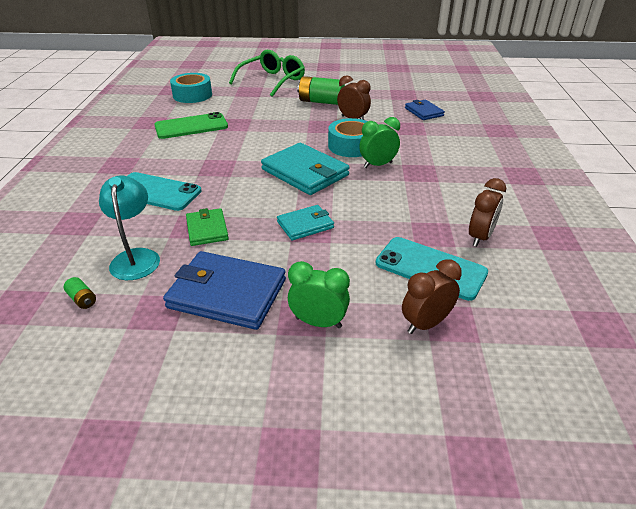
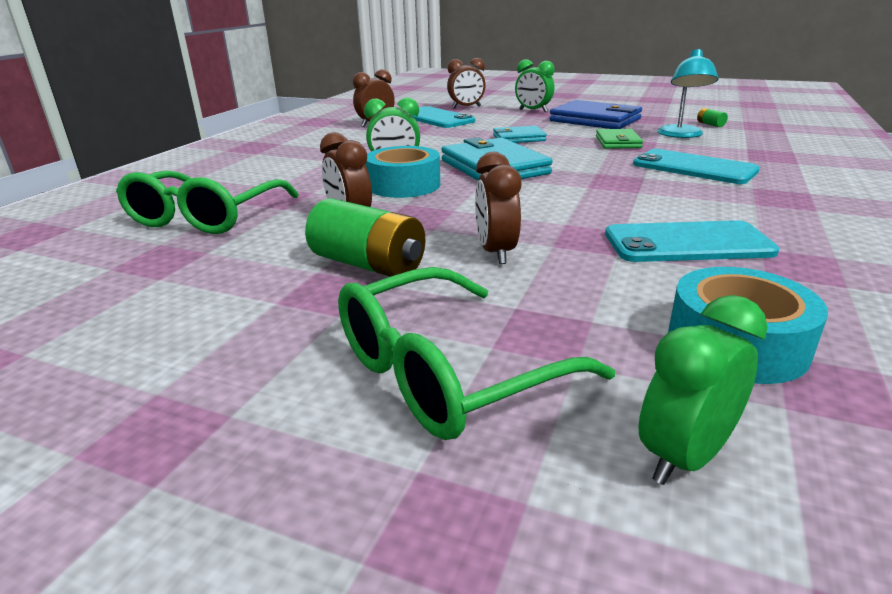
camera: 160 degrees left, 10 degrees down
(191, 126) = (687, 243): green phone -> turquoise phone
(215, 76) = (684, 457): none -> green clock
(274, 112) = (496, 252): none -> brown clock
(424, 112) = (205, 217): blue wallet -> green glasses

